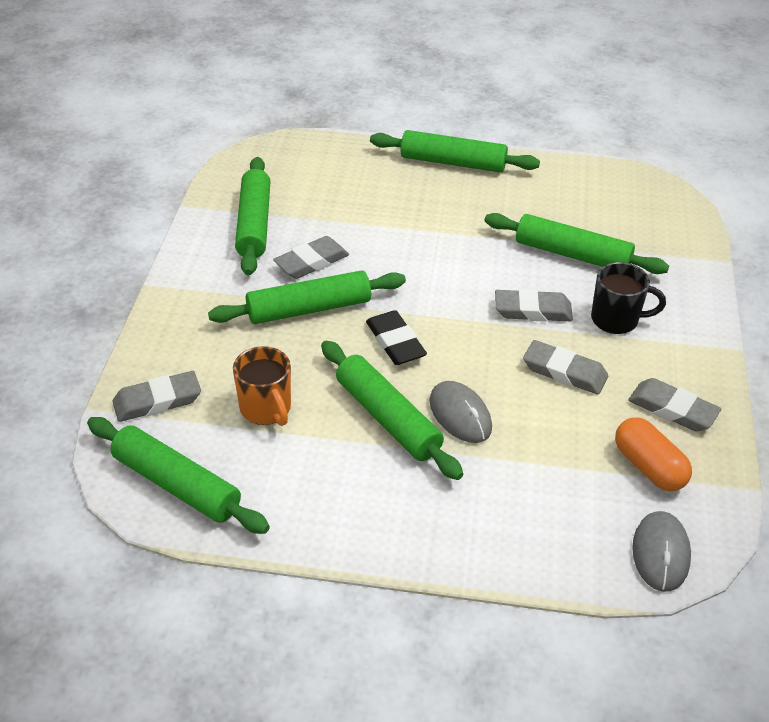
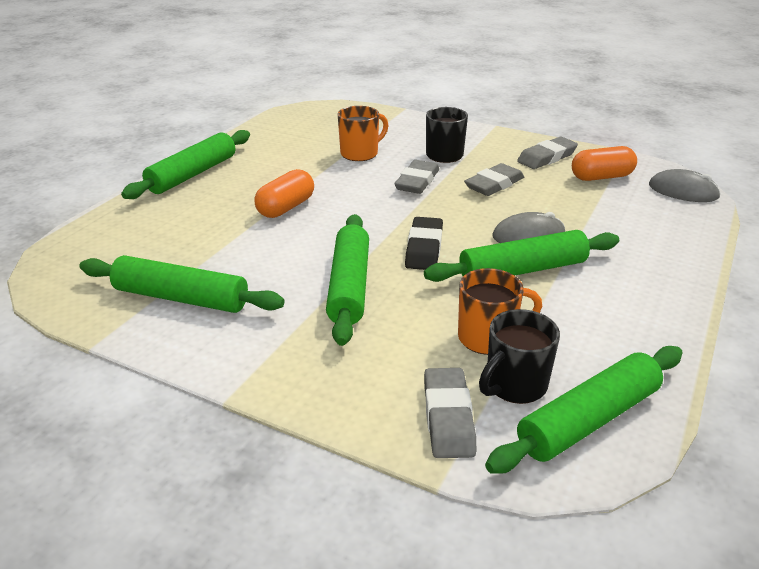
camera: 70 degrees left, 10 degrees down
(206, 434) = (514, 385): none -> black mug
(311, 262) = (276, 272): grey eraser -> none
(395, 342) = (424, 248): black eraser -> black eraser turned 75 degrees counterclockwise
(423, 236) = (286, 207): none -> orange capsule
(572, 255) = (360, 153): green rolling pin -> orange mug

